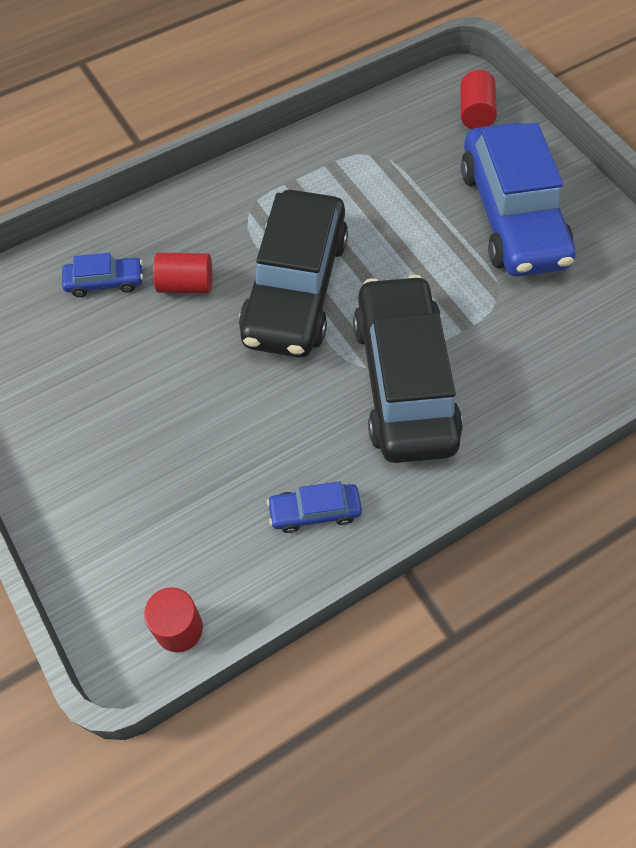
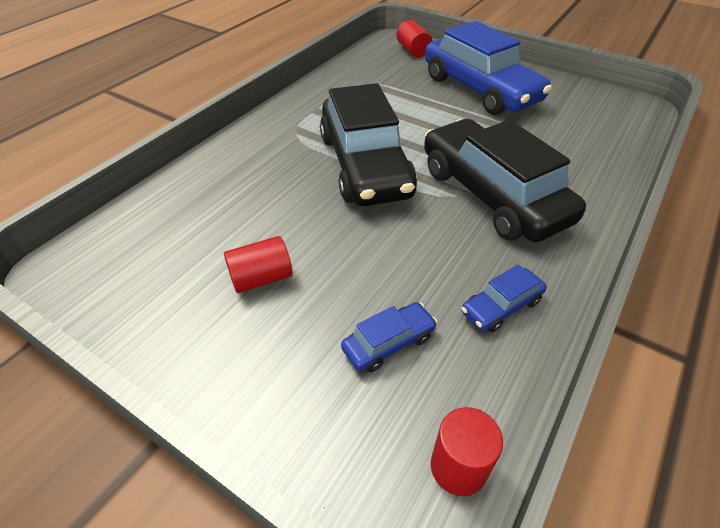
camera: 25 degrees left, 15 degrees down
(105, 282) = (201, 206): blue car -> blue car (388, 343)
(186, 285) = (274, 188): red cylinder -> red cylinder (261, 278)

